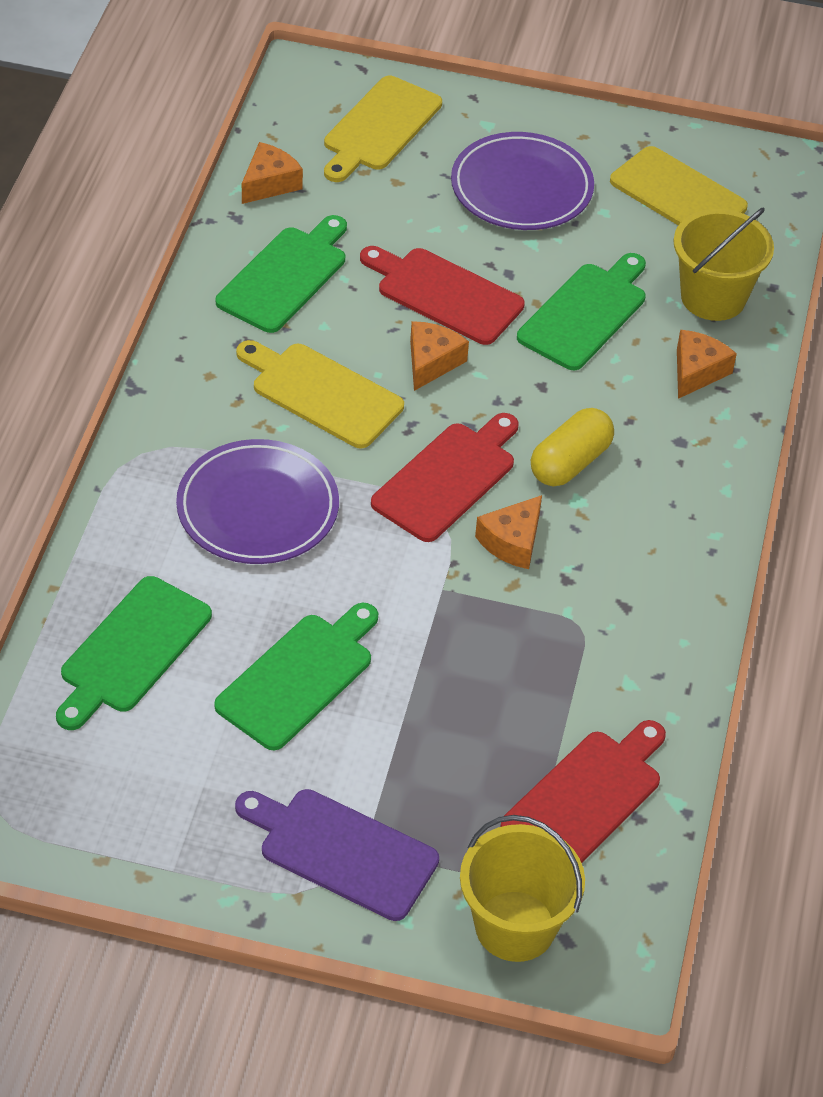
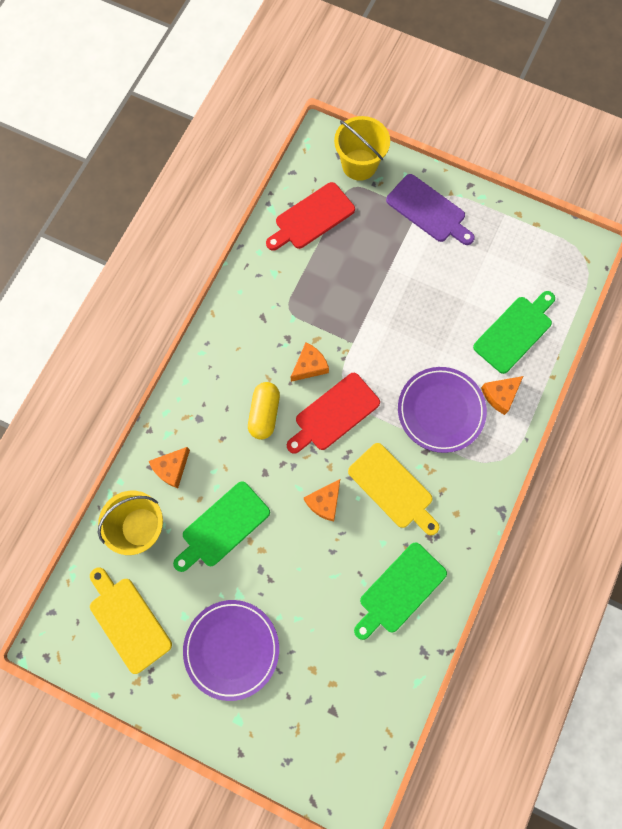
camera: 165 degrees left, 25 degrees up
(269, 183) = (397, 682): orange cheese -> orange cheese (500, 395)
(299, 677) = (434, 303): green cutting board -> none
(379, 128) = (313, 729): yellow cutting board -> none
(444, 294) = (304, 557): red cutting board -> none
(570, 462) = (264, 414): yellow capsule -> yellow capsule turned 45 degrees counterclockwise

